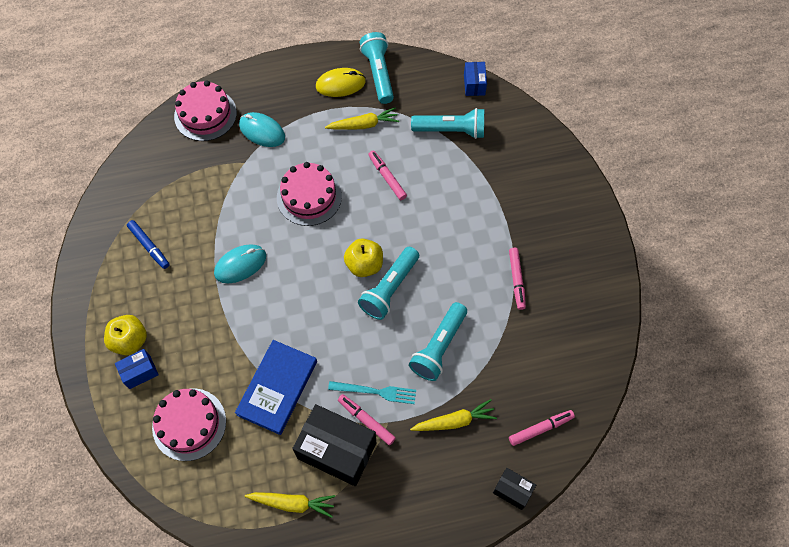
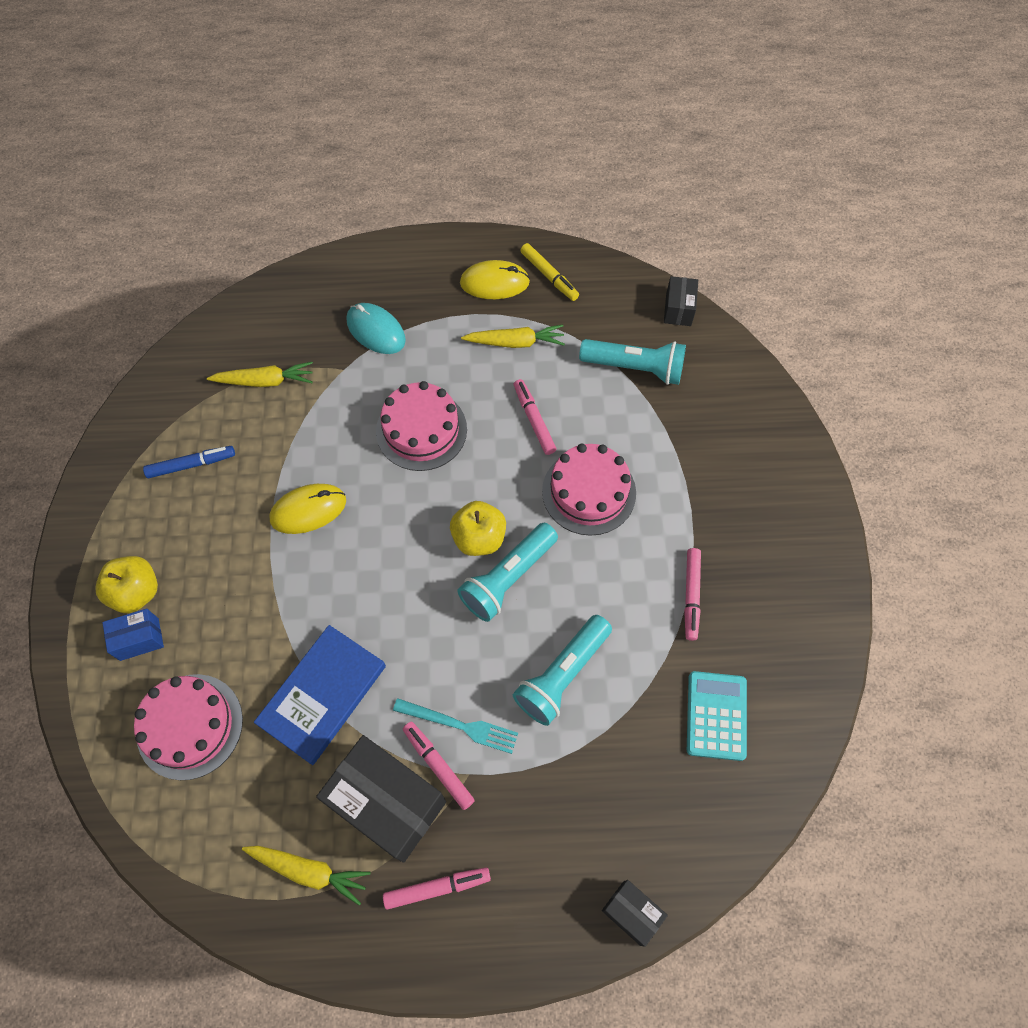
camera: 10 degrees right, 0 degrees up
(149, 246) = (191, 465): blue marker -> blue marker turned 75 degrees counterclockwise
(205, 114) = (305, 297): pink cake -> pink cake (589, 492)
(240, 264) = (308, 510): turquoise mouse -> yellow mouse
(378, 74) = (549, 276): turquoise flashlight -> yellow marker
(454, 421) = (565, 790): yellow carrot -> yellow carrot (265, 381)
(474, 84) = (678, 309): blue box -> black box
(540, 429) = (689, 824): pink marker -> pink marker (437, 888)
(546, 356) = (716, 715): none -> turquoise calculator

